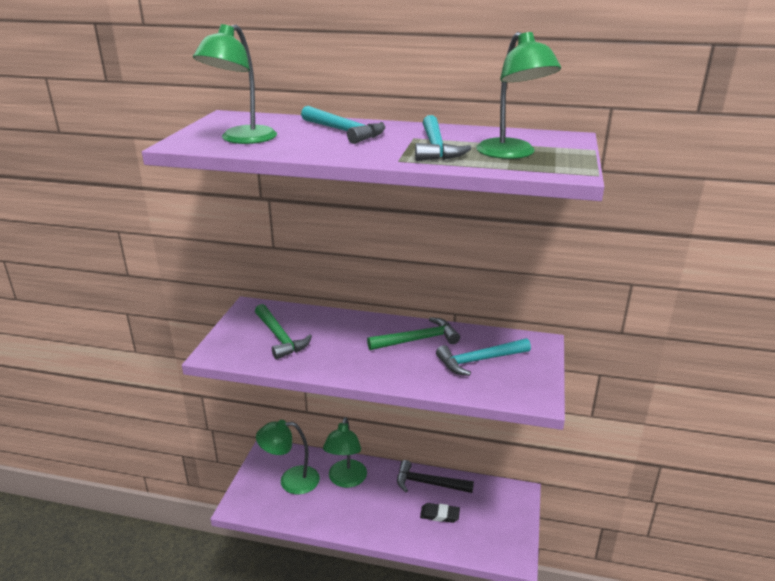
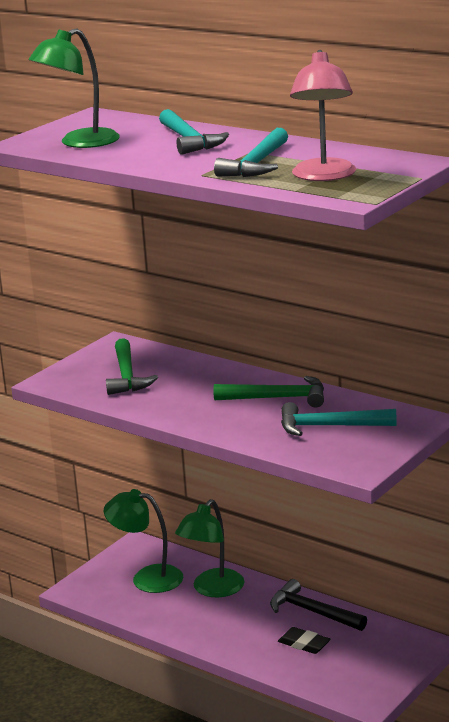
camera: 25 degrees right, 5 degrees down
(511, 154) = (324, 176): green lamp -> pink lamp

